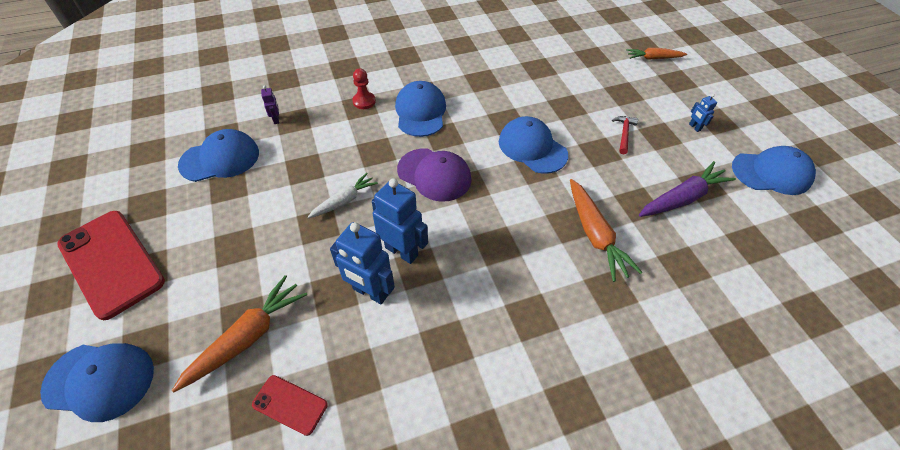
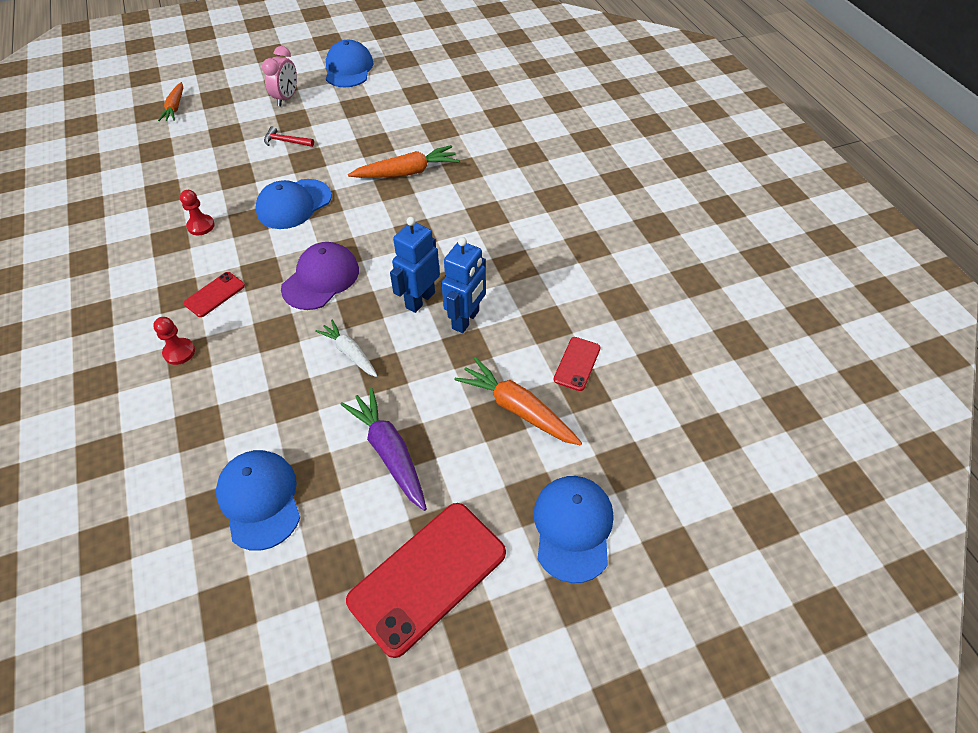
camera: 90 degrees left, 0 degrees up
(276, 119) = (192, 447): purple robot -> none
(420, 112) = (215, 294): blue cap -> red phone
(499, 94) = (201, 226): none -> red pawn
(682, 198) = (371, 119): purple carrot -> purple carrot (389, 452)
(694, 127) = (286, 98): blue robot -> pink clock

